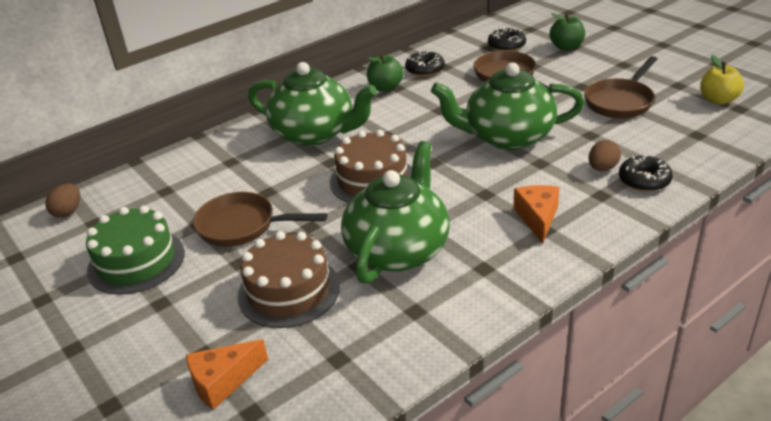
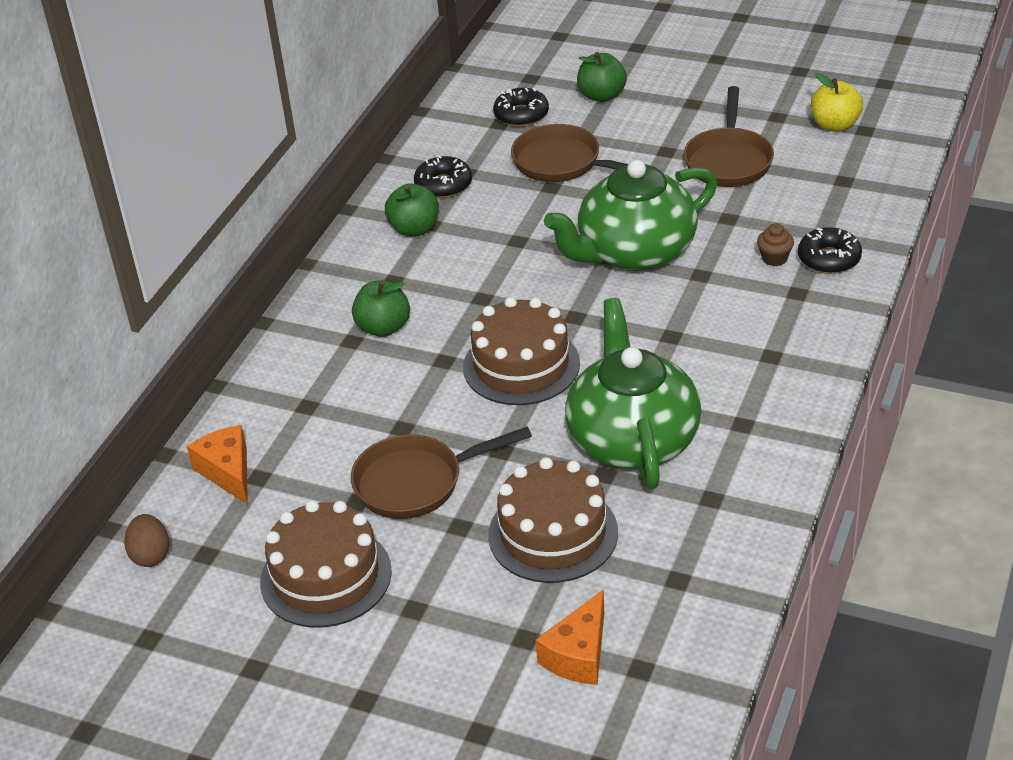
camera: 30 degrees left, 5 degrees up
(136, 261) = (326, 576): green cake -> brown cake
(315, 133) = (383, 327): green teapot -> green apple
(537, 218) = (752, 345): orange cheese -> orange cheese (228, 472)
(602, 168) = (774, 258): brown egg -> brown cupcake

